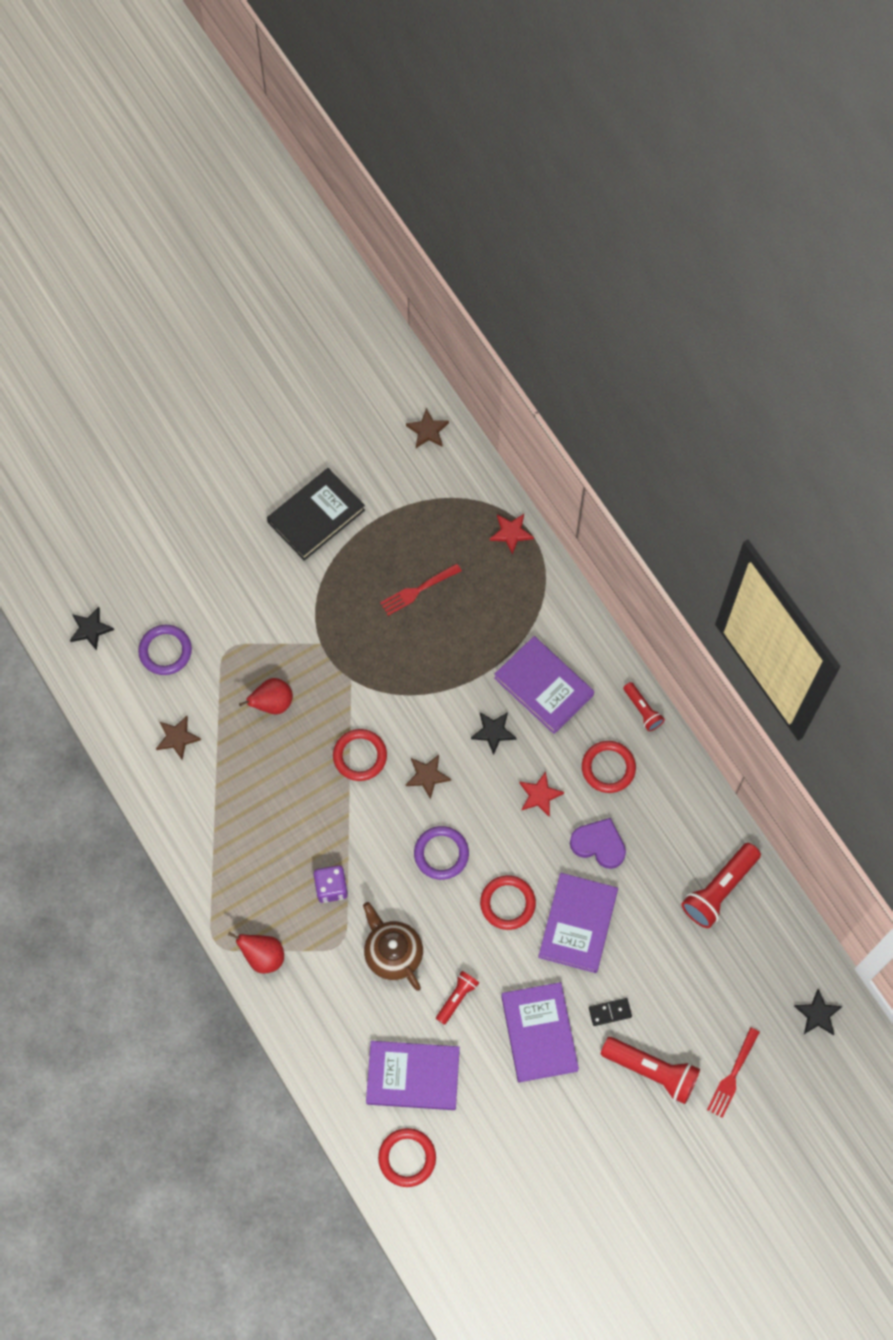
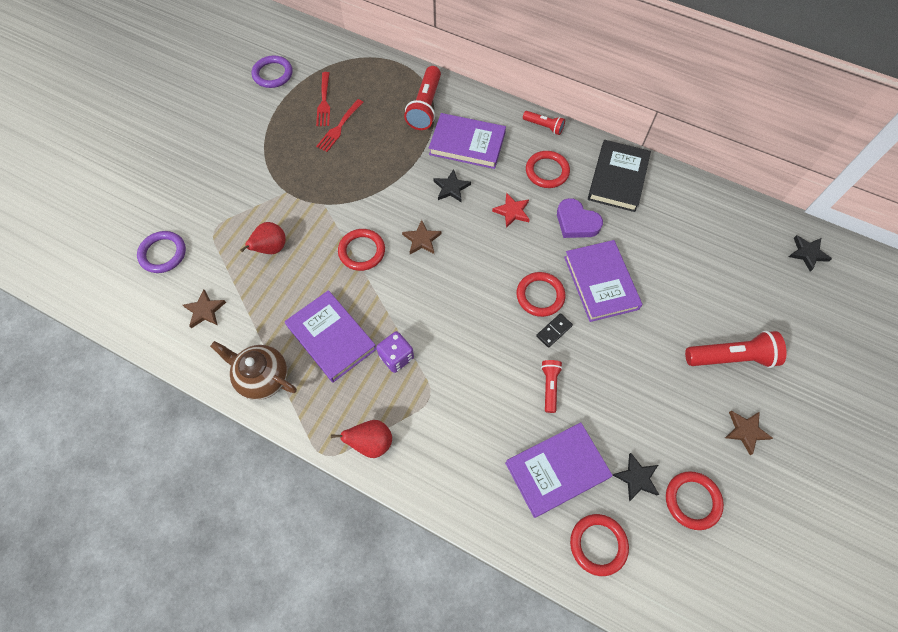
camera: 30 degrees left, 5 degrees down
(90, 629) = (90, 267): black star -> black star (636, 478)
(316, 516) = (237, 116): black book -> black book (618, 178)
(393, 953) = (477, 380): brown teapot -> brown teapot (262, 377)
(428, 431) = (289, 36): brown star -> brown star (746, 431)
(441, 854) = (467, 287): purple ring -> purple ring (273, 74)
(511, 533) = (383, 67): red star -> none
(515, 1172) = (692, 500): none -> red ring
(539, 1033) = (630, 377): purple book -> purple book (331, 337)
(599, 844) = (576, 222): purple heart -> purple heart turned 135 degrees counterclockwise
(610, 1012) = (669, 332): black domino -> black domino (554, 331)
(719, 889) = (678, 209): red flashlight -> red flashlight (425, 106)
(732, 1075) = (788, 327): red fork -> red fork (324, 102)

